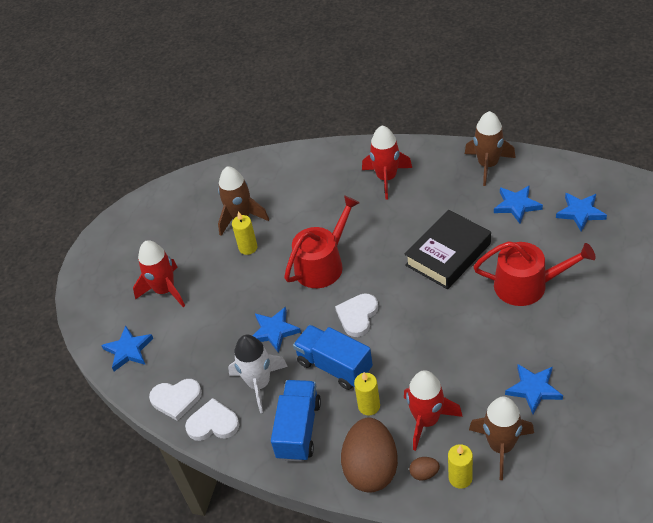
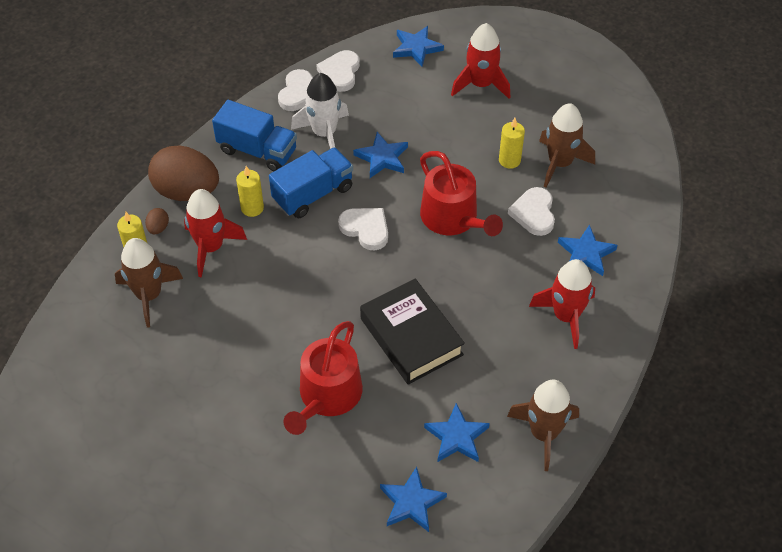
camera: 100 degrees right, 5 degrees up
(298, 219) = (534, 213): none -> white heart
(533, 389) = (193, 347): blue star -> blue star (586, 253)

